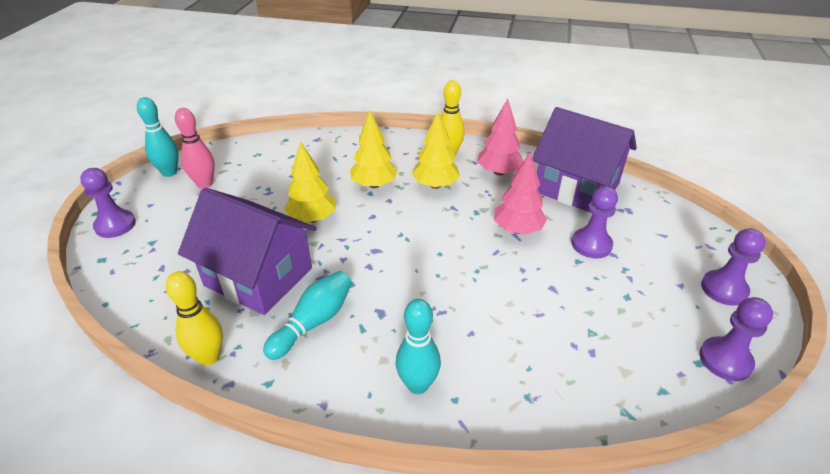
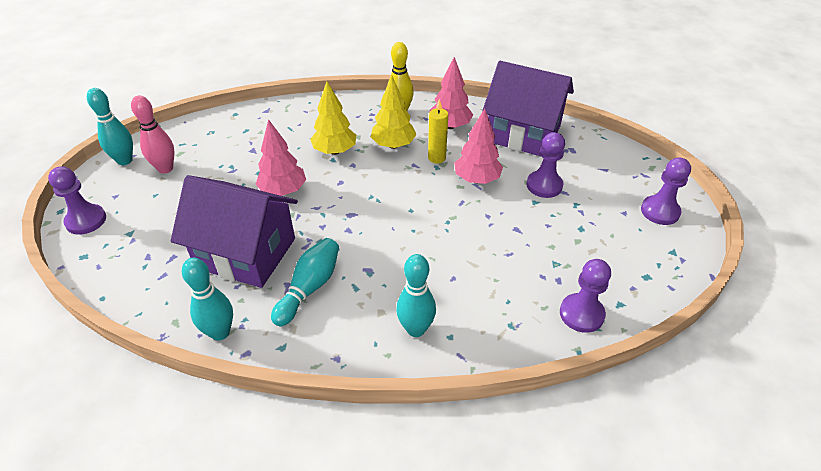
camera: 10 degrees left, 5 degrees up
(209, 357) = (220, 332): yellow bowling pin -> turquoise bowling pin
(312, 218) = (283, 191): yellow tree -> pink tree
(478, 203) = (436, 158): none -> yellow candle
(725, 360) = (666, 271): purple pawn -> purple pawn (581, 314)

